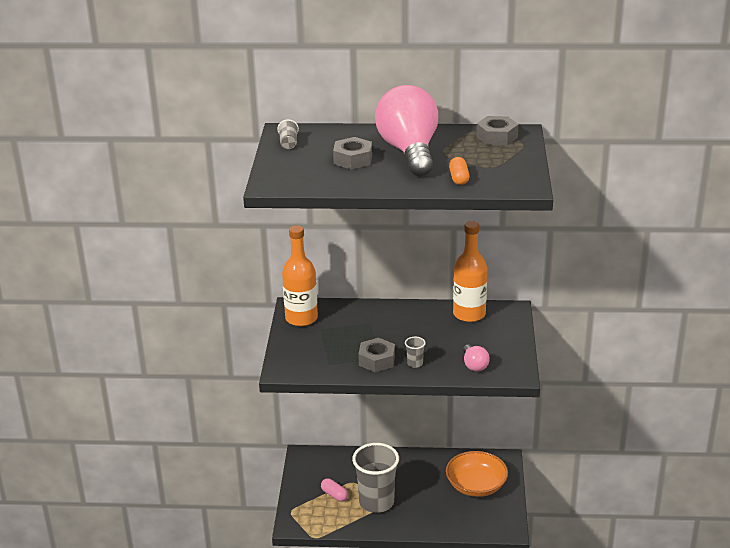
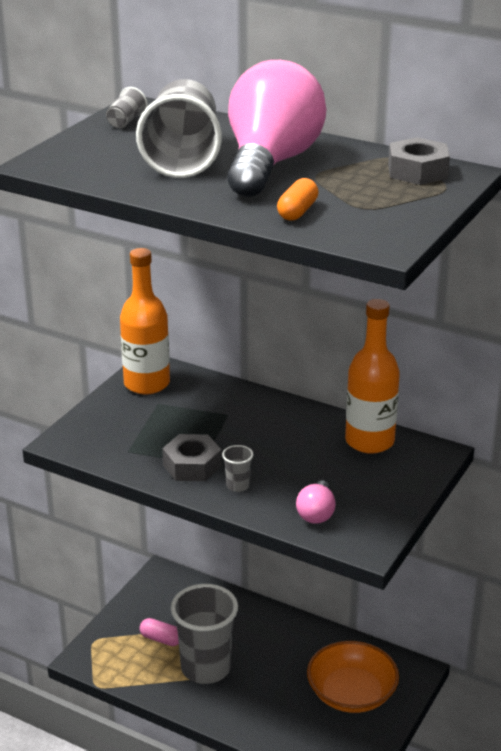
camera: 25 degrees right, 0 degrees up
(334, 495) = (161, 639): pink capsule -> pink capsule turned 45 degrees counterclockwise
(353, 159) = (182, 157): grey nut -> grey cup

